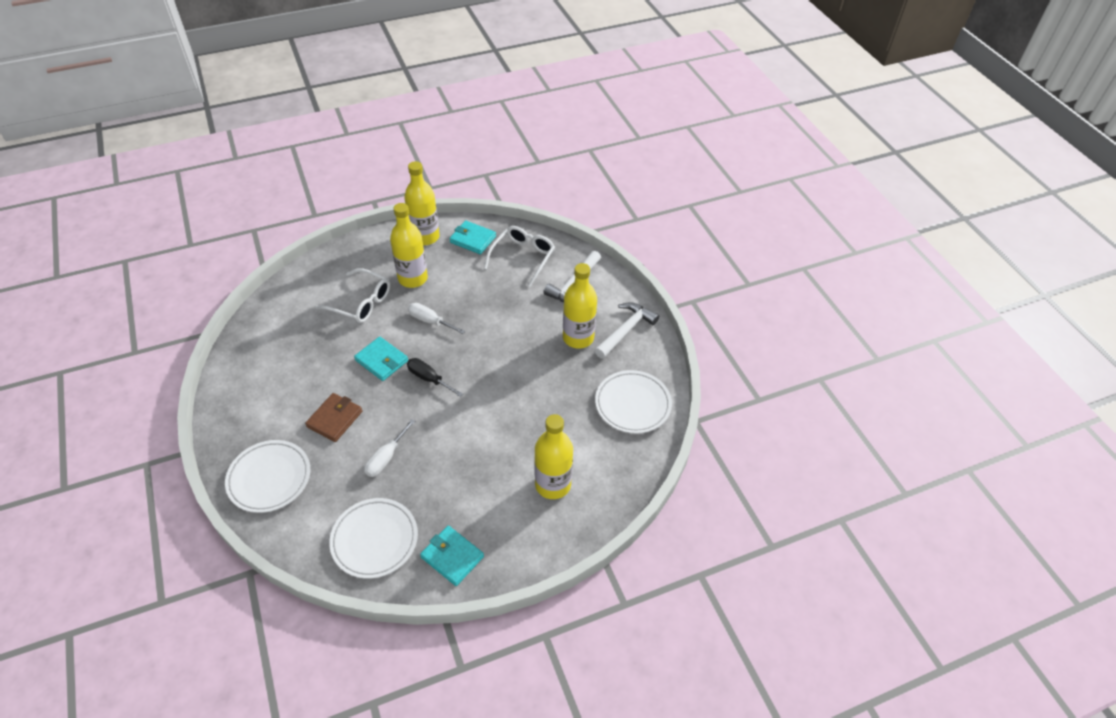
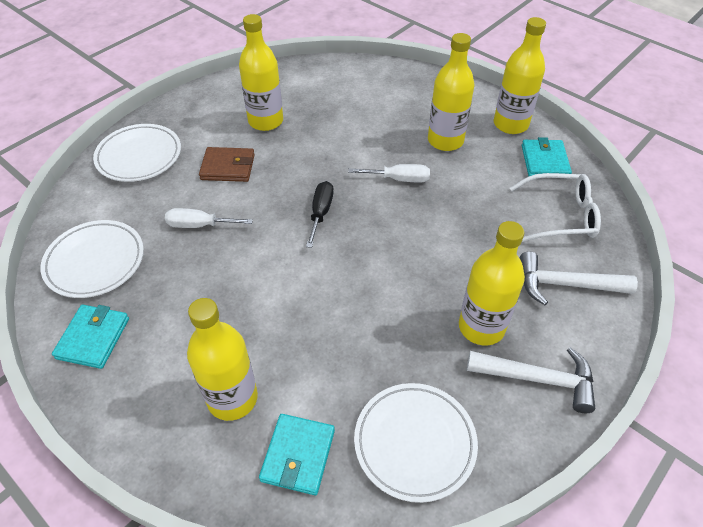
camera: 65 degrees right, 0 degrees up
(299, 375) = (266, 121): none -> yellow bottle
(360, 302) = (382, 120): white glasses -> none
(381, 360) = (320, 167): turquoise wallet -> turquoise wallet (298, 455)
(430, 321) = (399, 179): white screwdriver -> white screwdriver turned 90 degrees clockwise

